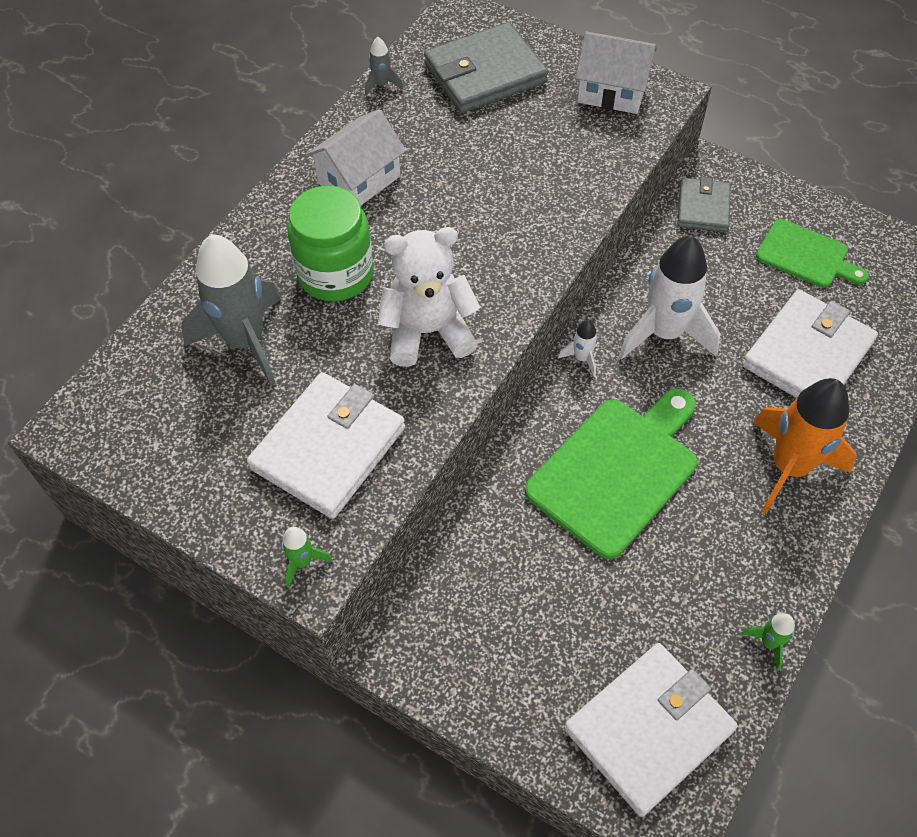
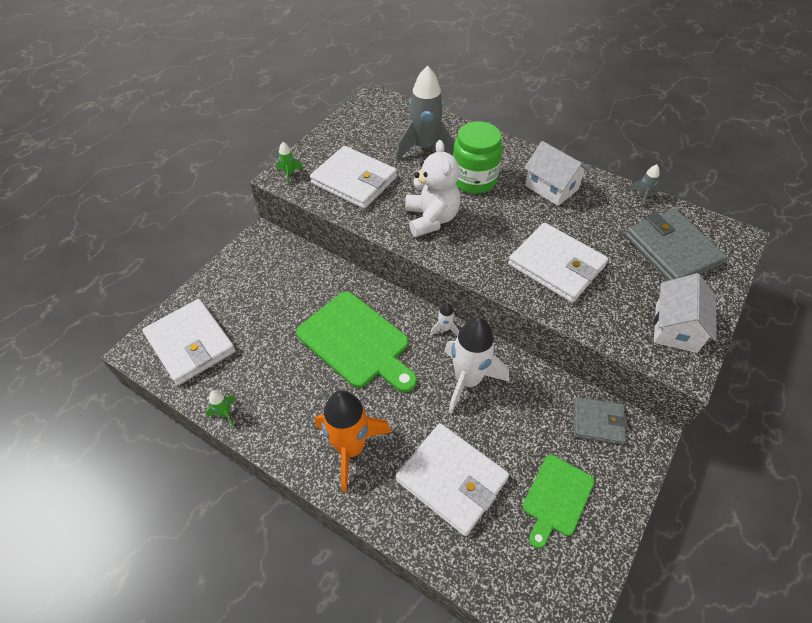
camera: 90 degrees right, 5 degrees down
(519, 189) = (556, 265): none -> white wallet

